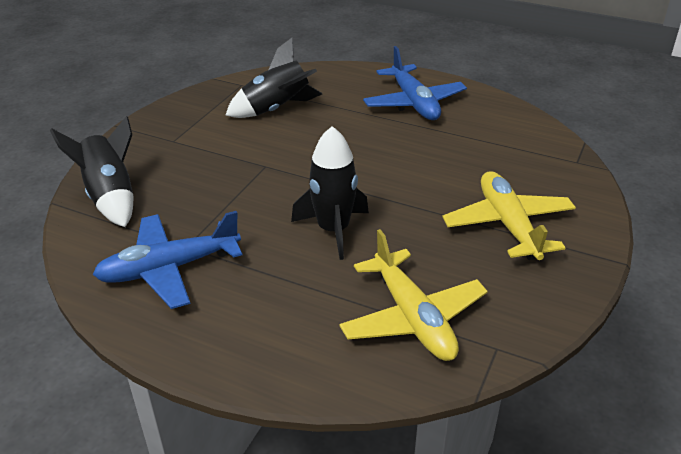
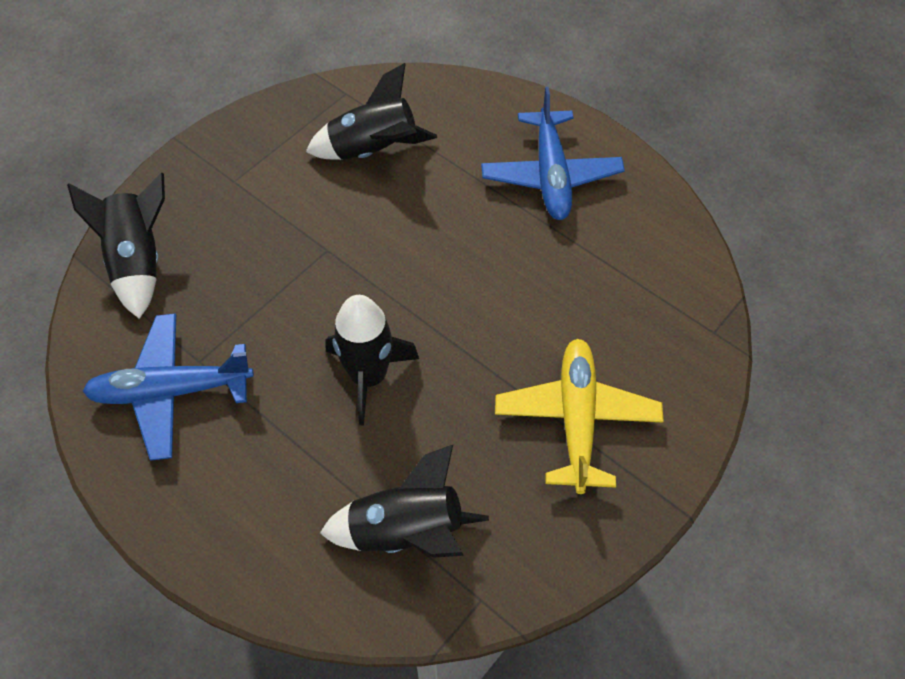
camera: 15 degrees right, 20 degrees up
(412, 318) = (406, 532): yellow plane -> black rocket

